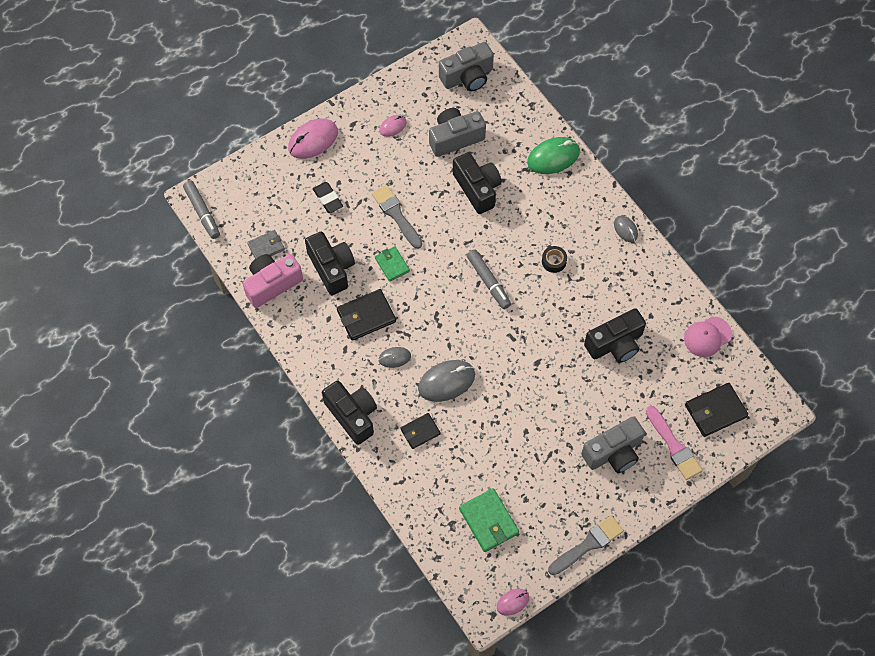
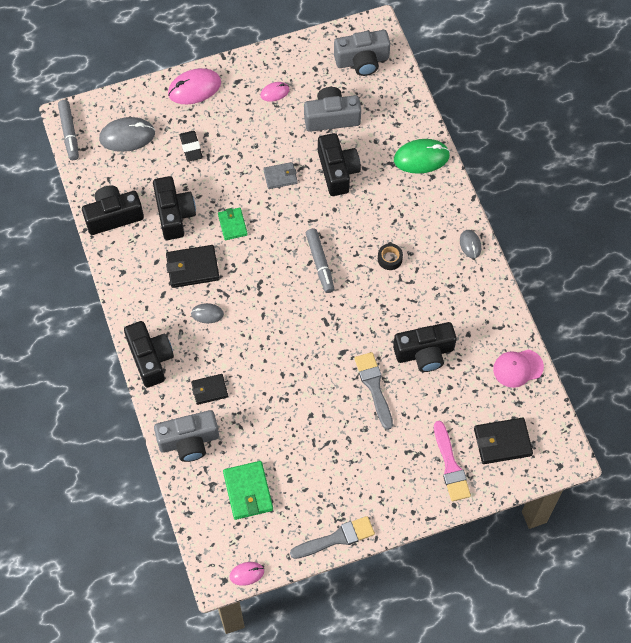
camera: 15 degrees right, 0 degrees up
(266, 247) = (119, 179): grey wallet -> grey wallet (280, 177)
(272, 284) = (113, 216): pink camera -> black camera
(396, 215) = (251, 178): grey brush -> grey brush (374, 387)
(446, 382) = (249, 349): grey mouse -> grey mouse (127, 136)
(613, 452) = (389, 457): grey camera -> grey camera (189, 441)

